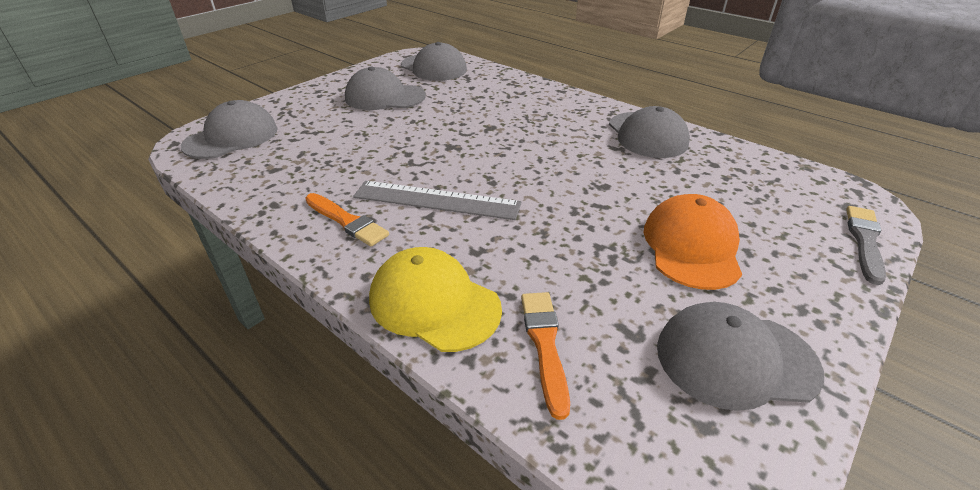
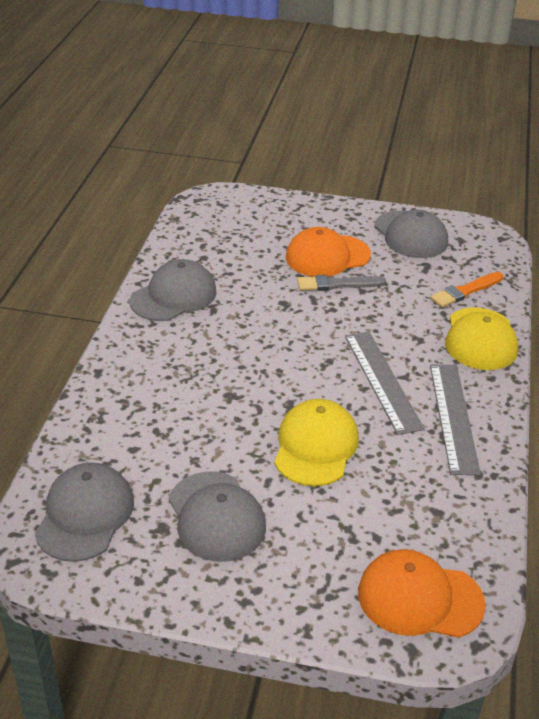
camera: 120 degrees left, 0 degrees up
(231, 137) = (419, 598): grey cap -> orange cap
(346, 221) = (453, 417): orange brush -> grey ruler
(399, 143) = (315, 446): none -> yellow cap
(865, 242) = (263, 199): grey brush -> grey brush (337, 284)

